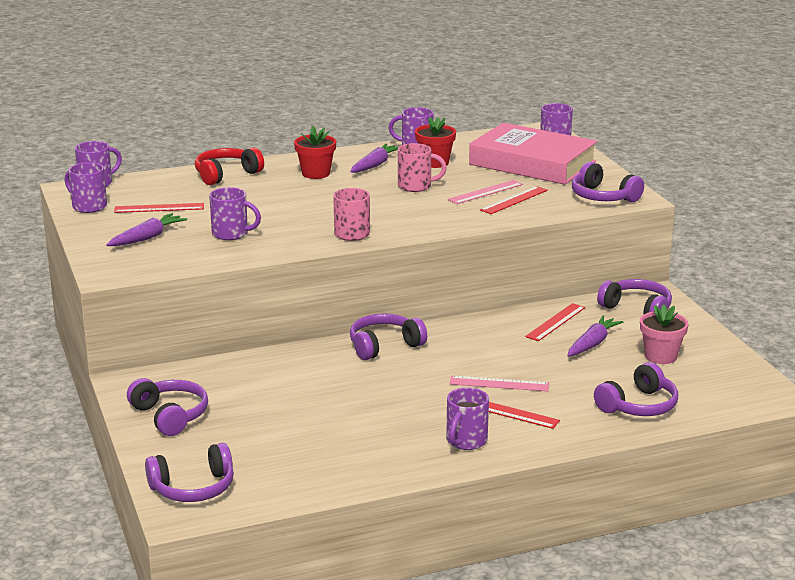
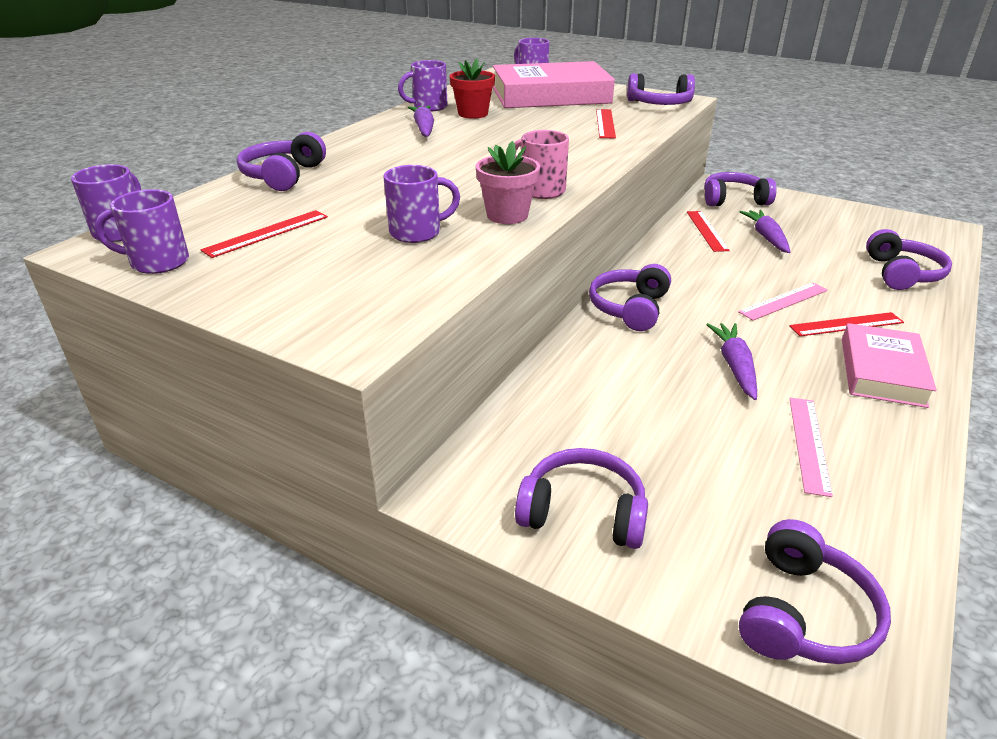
camera: 40 degrees left, 10 degrees up
(147, 238) = (319, 273): purple carrot -> purple carrot (734, 366)
(226, 174) = (283, 176): red headphones -> purple headphones
(316, 173) = (382, 149): red flower pot -> none
(416, 186) = (501, 135): pink mug -> none
(465, 441) = (882, 371): purple mug -> pink book
(485, 192) = (568, 124): pink ruler -> pink ruler (808, 444)
(661, 356) = (824, 228): pink flower pot -> pink flower pot (507, 215)

